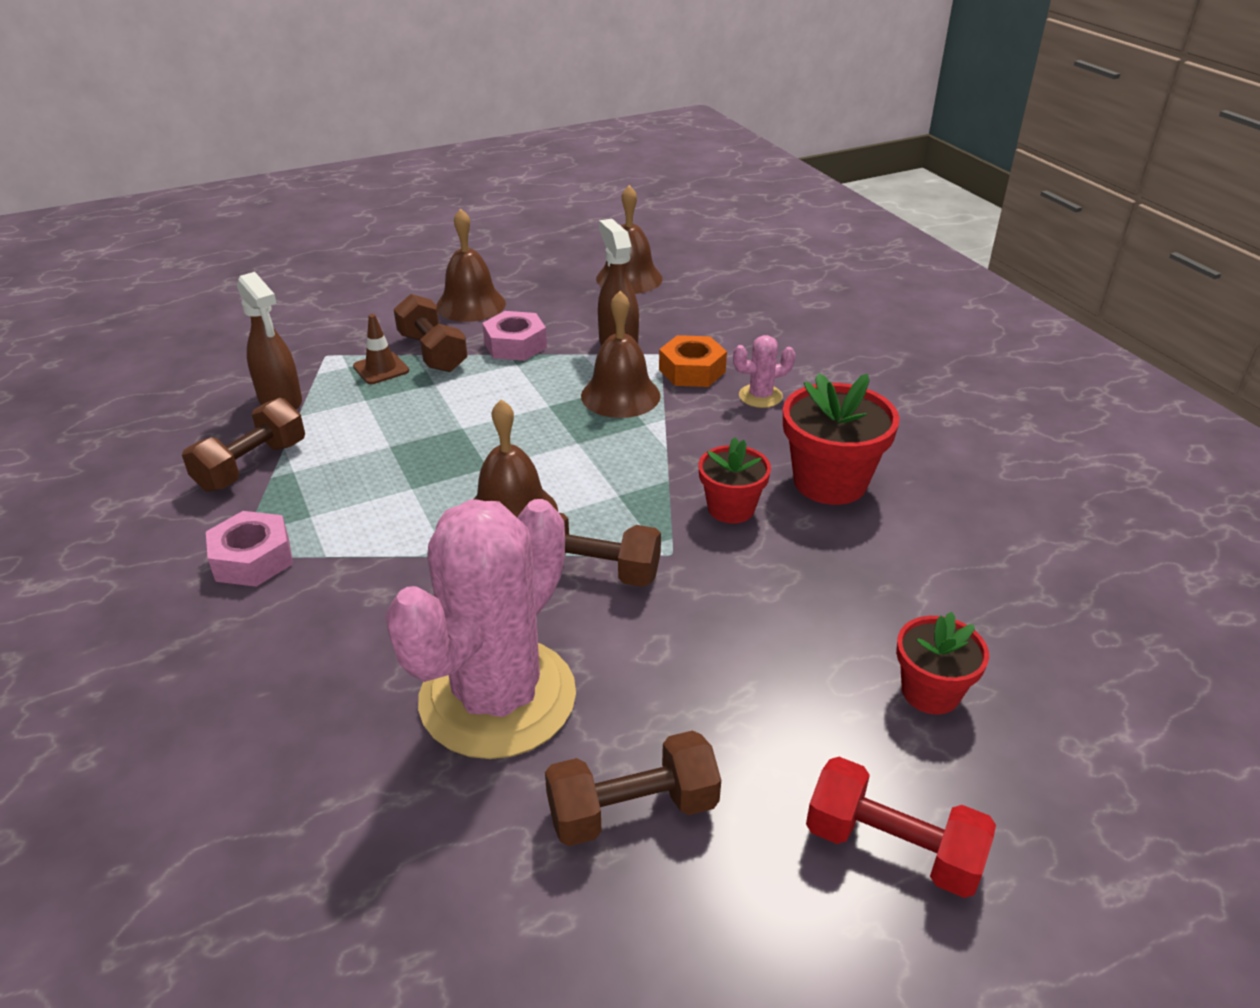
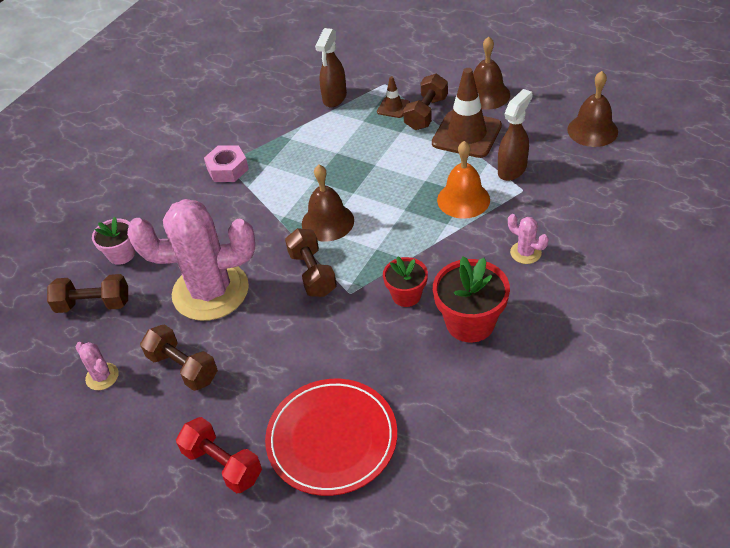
camera: 60 degrees right, 10 degrees up
(251, 466) = (282, 125): brown dumbbell -> brown dumbbell (93, 304)
(255, 782) = (121, 254): none -> pink flower pot
(515, 345) = (466, 134): pink nut -> brown traffic cone
(535, 952) = (102, 376): none -> pink cactus
(620, 395) = (463, 199): brown bell -> orange bell
(692, 371) = (520, 212): orange nut -> none
(892, 848) = (222, 464): red dumbbell -> red dumbbell turned 45 degrees counterclockwise
(930, 692) = (332, 439): red flower pot -> red plate

